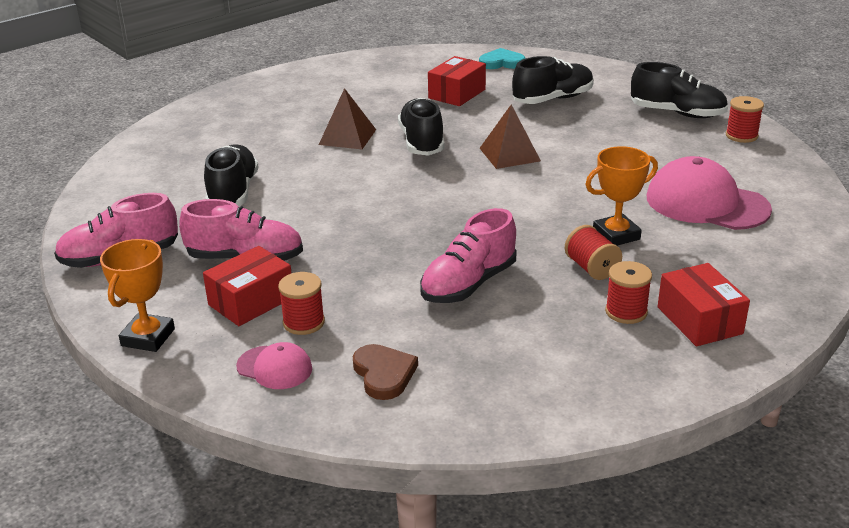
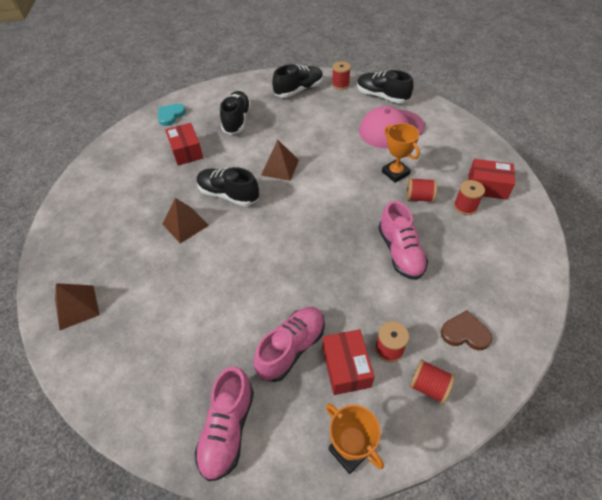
camera: 55 degrees left, 20 degrees up
(188, 130) = (77, 307): none -> brown pyramid
(233, 193) = (199, 318): black shoe -> black shoe (382, 96)
(274, 367) = (428, 386): pink cap -> red spool
(616, 235) = (395, 173): orange trophy -> orange trophy turned 45 degrees counterclockwise

